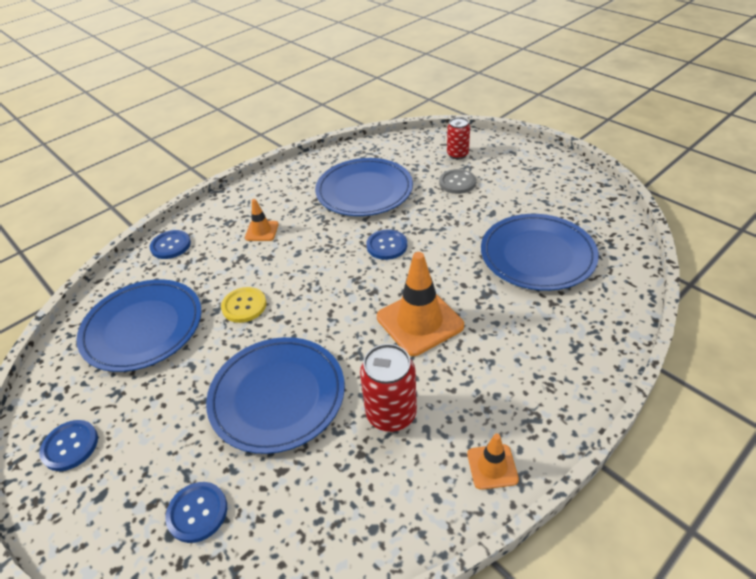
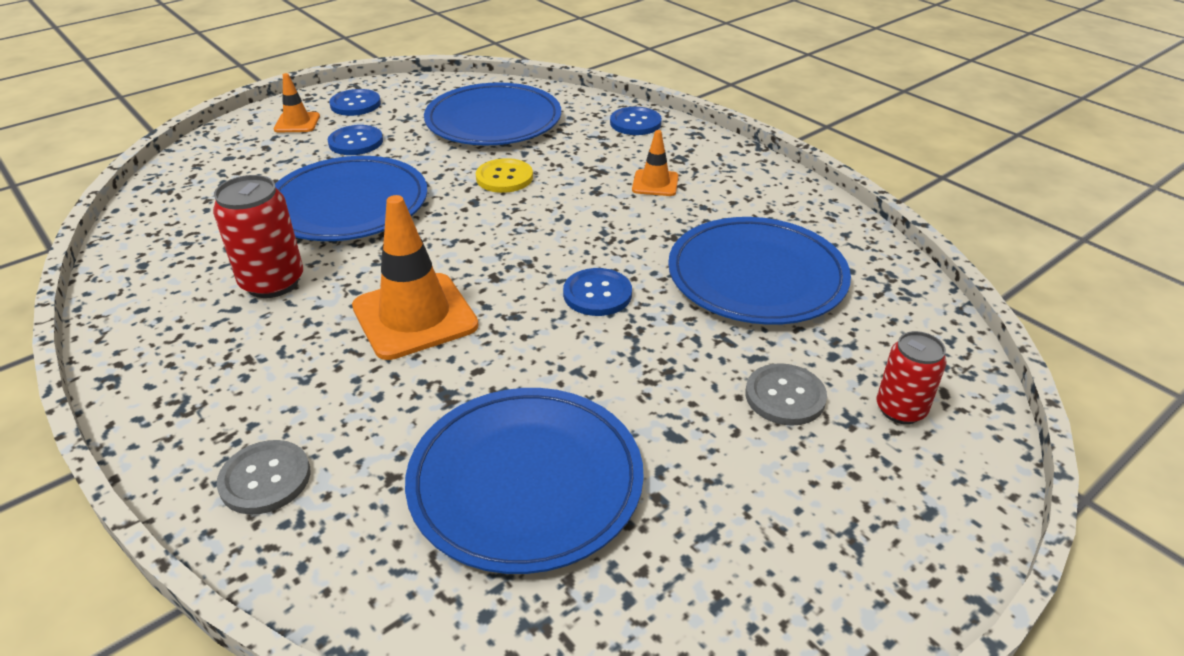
camera: 90 degrees right, 5 degrees down
(197, 512) = (239, 168): blue button -> blue button (356, 142)
(492, 466) = (144, 357): orange traffic cone -> orange traffic cone (297, 123)
(574, 354) = (265, 479): none -> grey button

